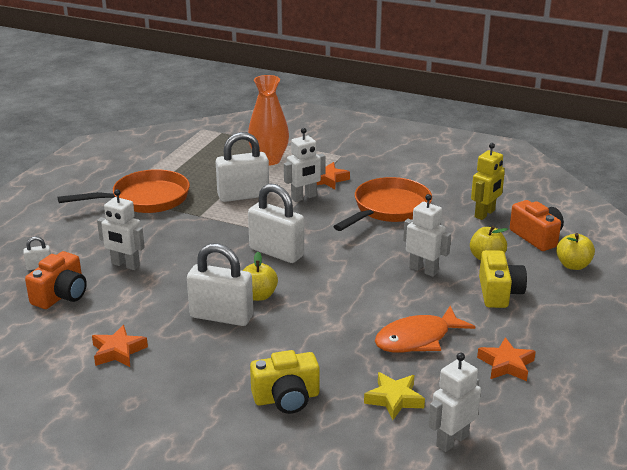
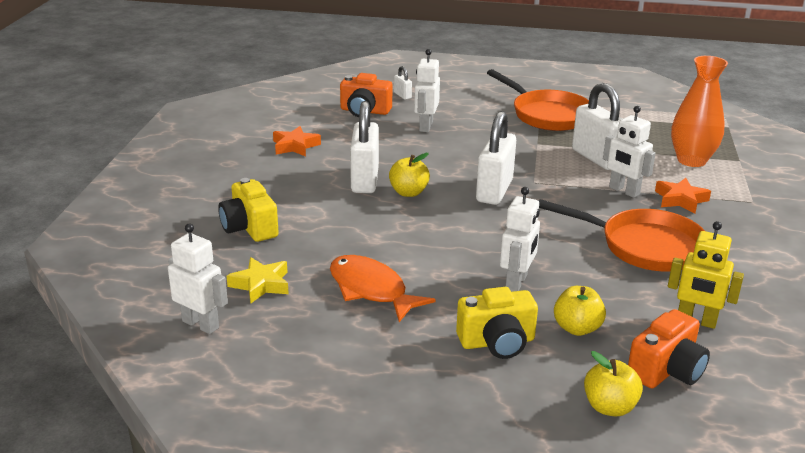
camera: 75 degrees right, 0 degrees up
(506, 364) = (343, 354): orange star -> none

